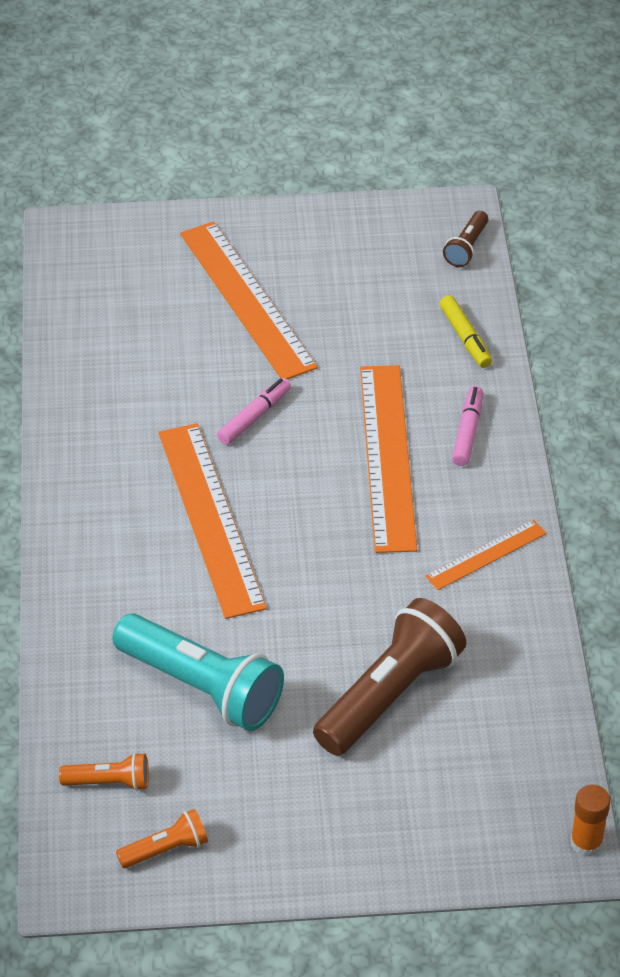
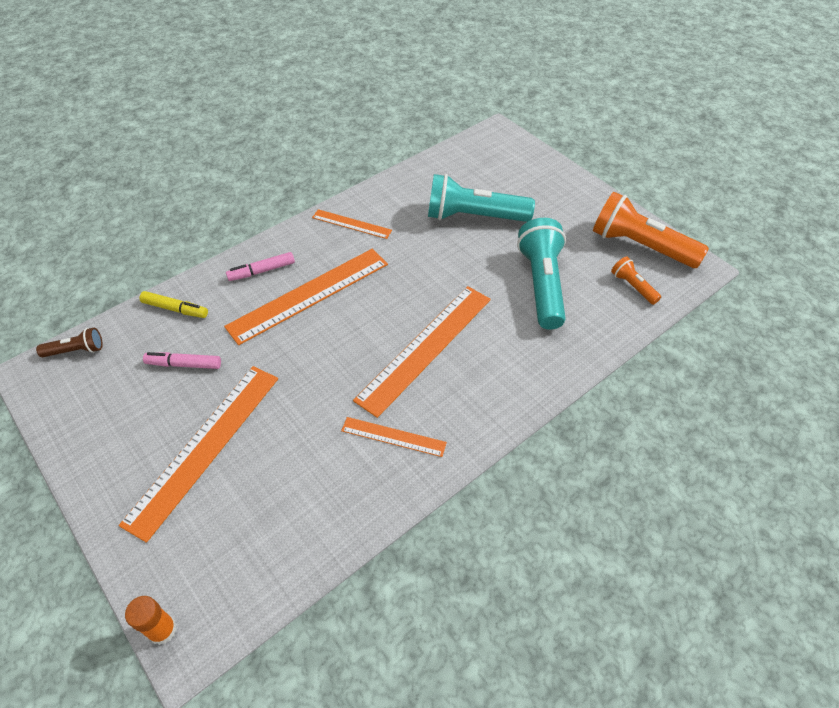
camera: 125 degrees left, 5 degrees up
(124, 434) = (393, 437): none -> orange ruler
(166, 849) = (640, 246): orange flashlight -> orange flashlight, size x2.09
(254, 417) = (322, 375): pink marker -> pink marker (184, 364)
(390, 694) = (473, 216): brown flashlight -> turquoise flashlight
(465, 338) = (175, 309): yellow marker -> yellow marker turned 75 degrees clockwise
(586, 843) = (487, 130): orange glue stick -> orange glue stick (162, 630)

